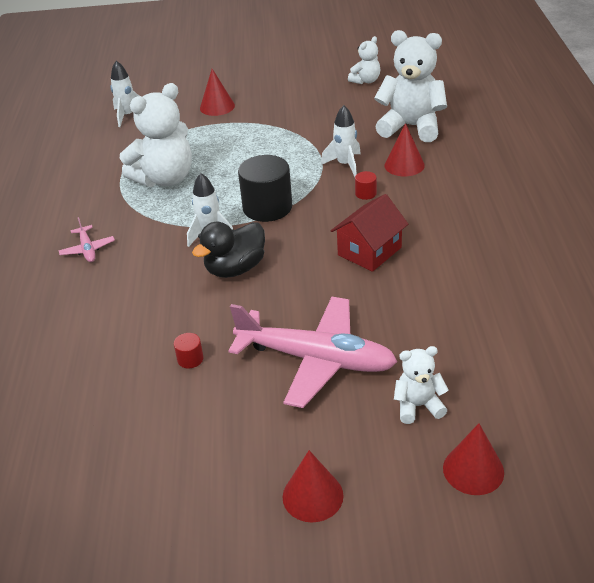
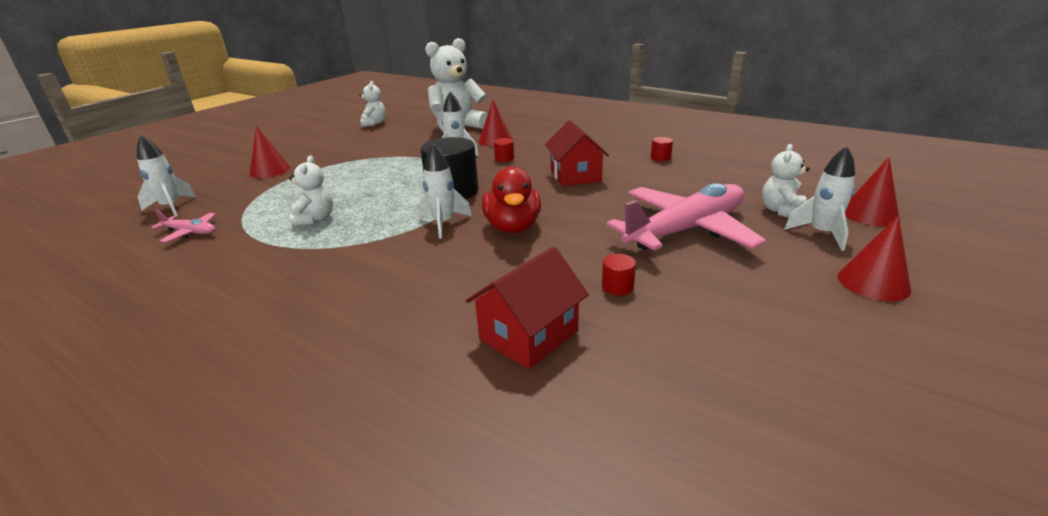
camera: 55 degrees left, 10 degrees down
(87, 249) = (337, 294): pink plane -> pink plane (190, 232)
(103, 346) = (528, 335): none -> red house
(165, 179) = (315, 219): white teddy bear -> white teddy bear, size x0.52
(235, 269) = (512, 227): black duck -> red duck
(388, 444) = (821, 234): none -> white rocket
(479, 281) = (660, 158): none -> red cylinder

